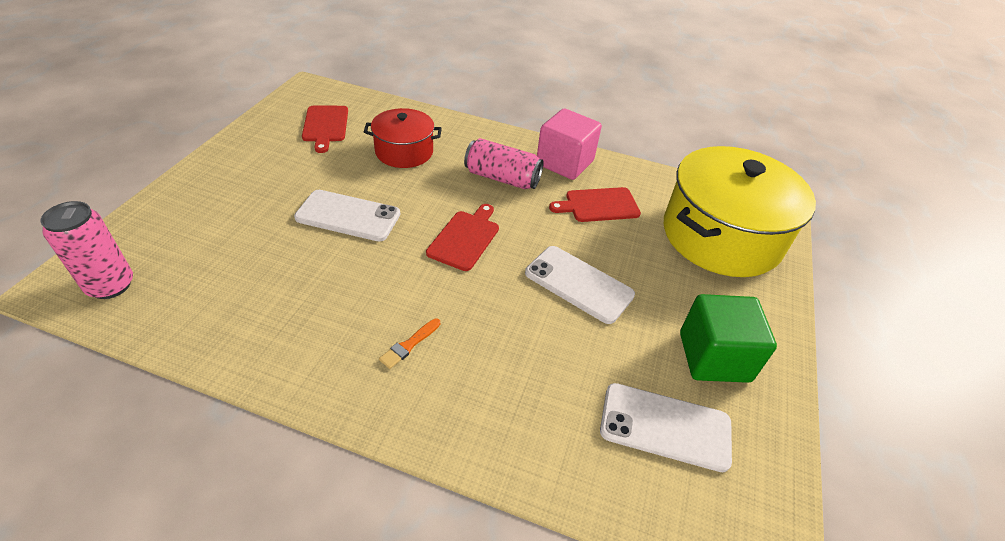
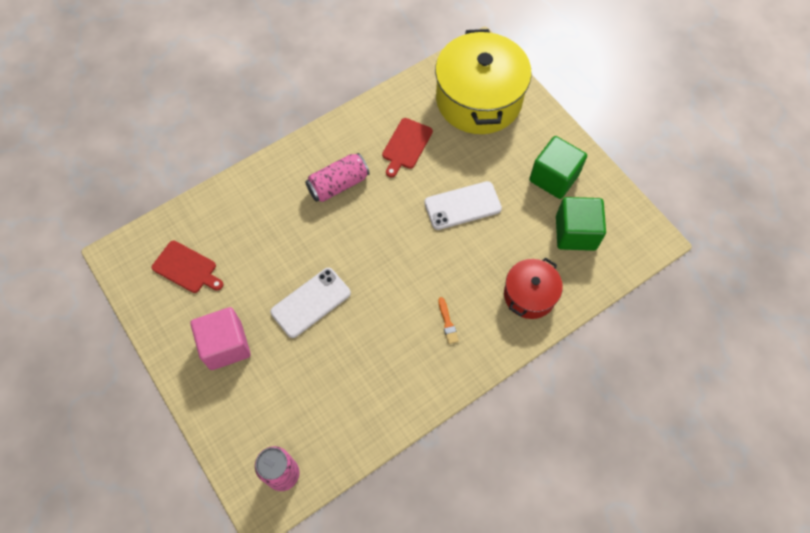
camera: 50 degrees left, 20 degrees up
(404, 151) = (262, 230): red pot -> red pot (529, 295)
(465, 238) = (382, 243): red cutting board -> none
(564, 163) = (350, 135): pink cube -> pink cube (225, 345)
(665, 426) = (575, 233): white phone -> green cube

